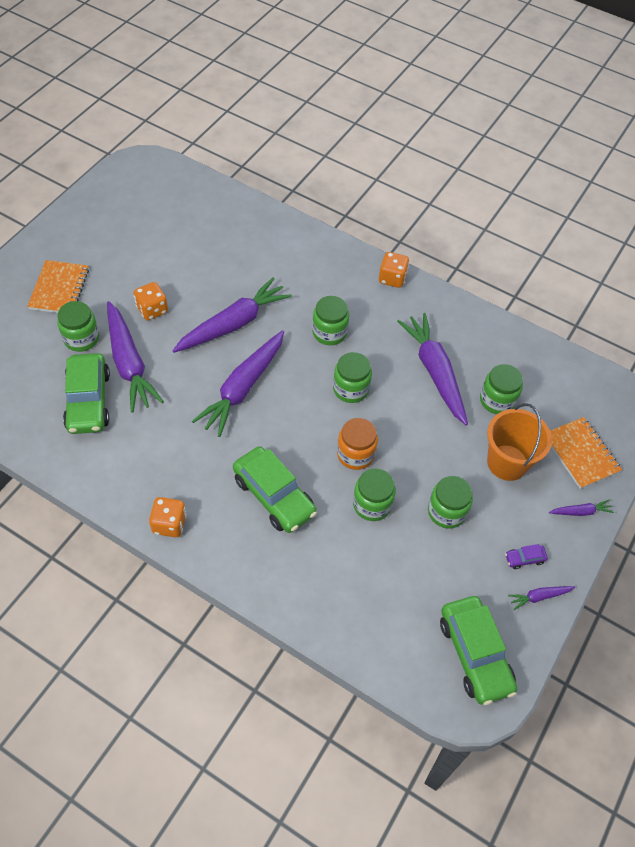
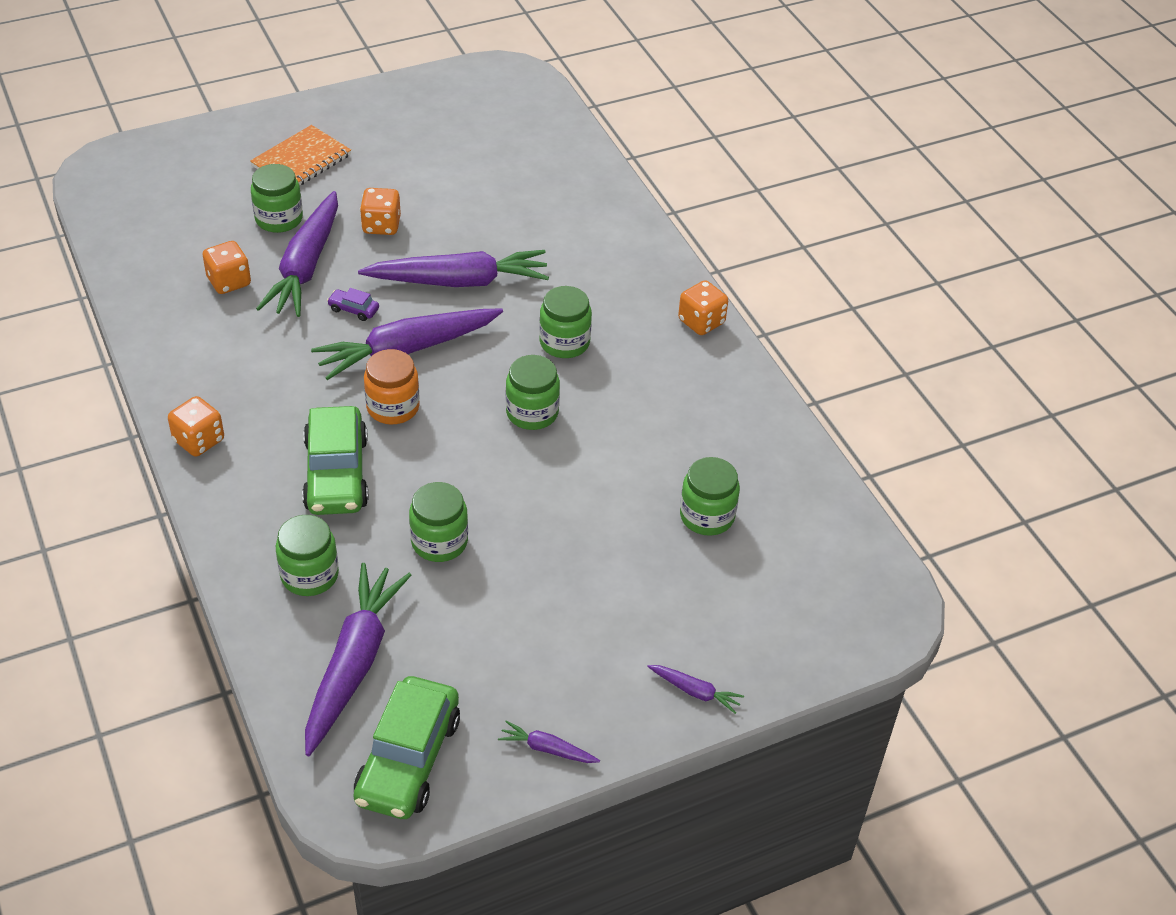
camera: 35 degrees right, 10 degrees down
(88, 401) = (229, 282): green car -> orange dice
(355, 454) = (471, 481): orange jar -> orange jar (393, 407)
(434, 372) = (655, 446): purple carrot -> purple carrot (354, 664)
(446, 511) = (522, 597): green jar -> green jar (309, 575)
(507, 462) = (651, 588): orange bucket -> none
(524, 559) = (569, 699): purple car -> purple car (353, 309)
(581, 454) = (761, 630): orange notebook -> none

